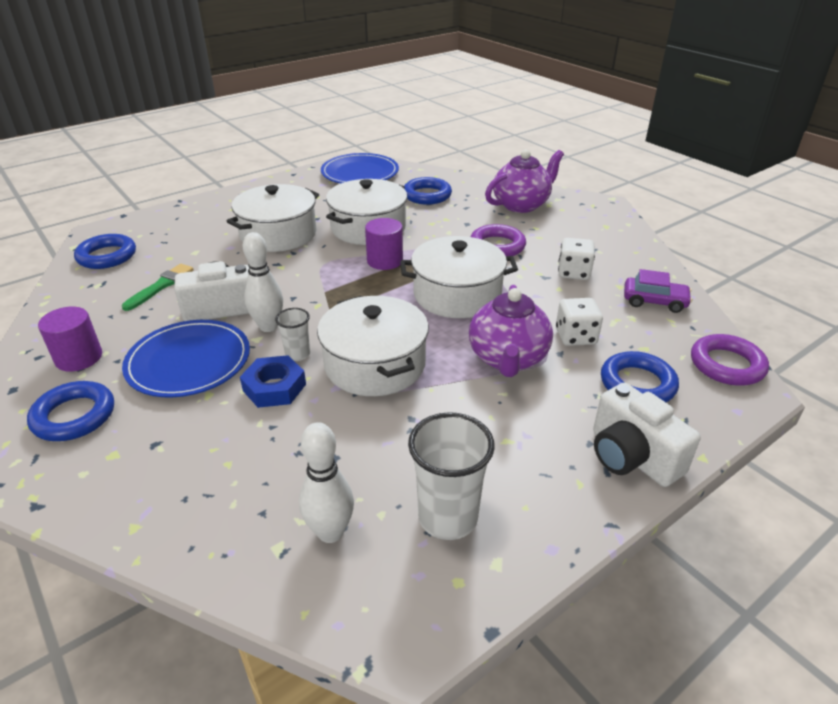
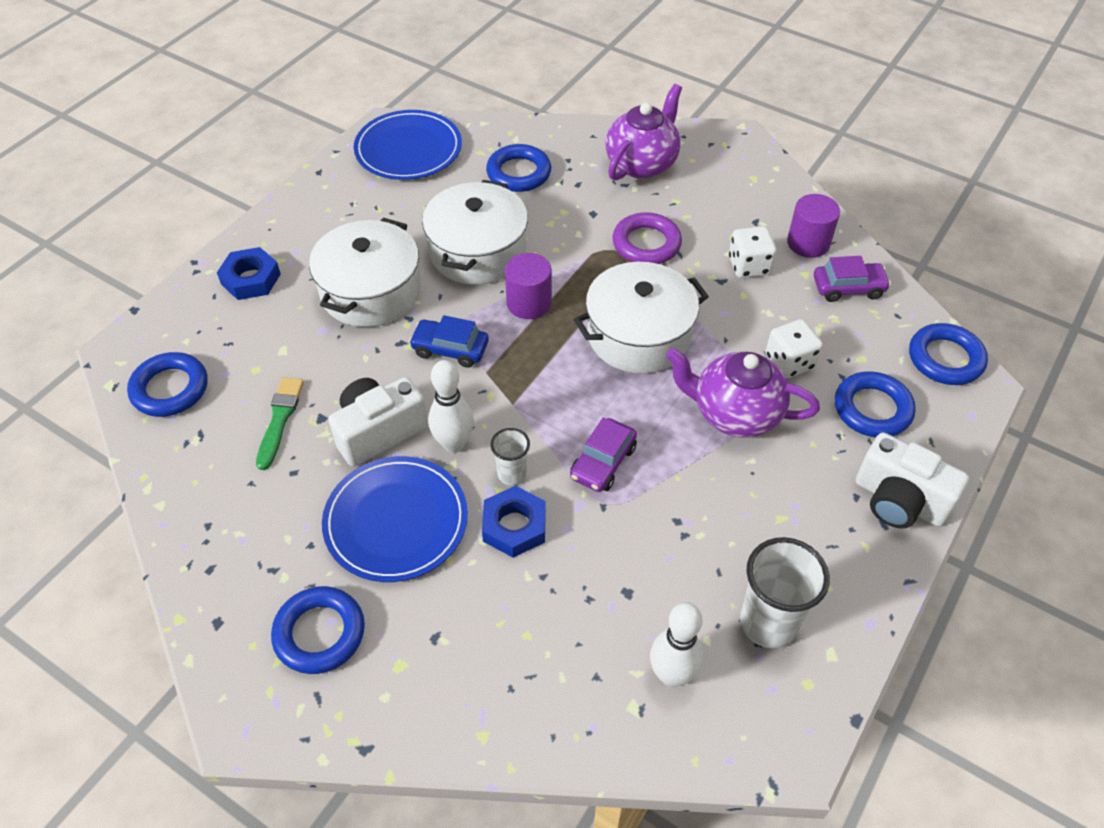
camera: 20 degrees left, 15 degrees up
(79, 358) = (261, 555): purple cylinder -> purple cylinder (808, 243)
(206, 214) = (251, 279): none -> blue nut
(308, 274) = (450, 349): none -> blue car
(375, 364) = (603, 462): white pot -> purple car
(508, 359) = (735, 413): purple teapot -> purple teapot turned 120 degrees clockwise
(726, 365) = (945, 359): purple ring -> blue ring

